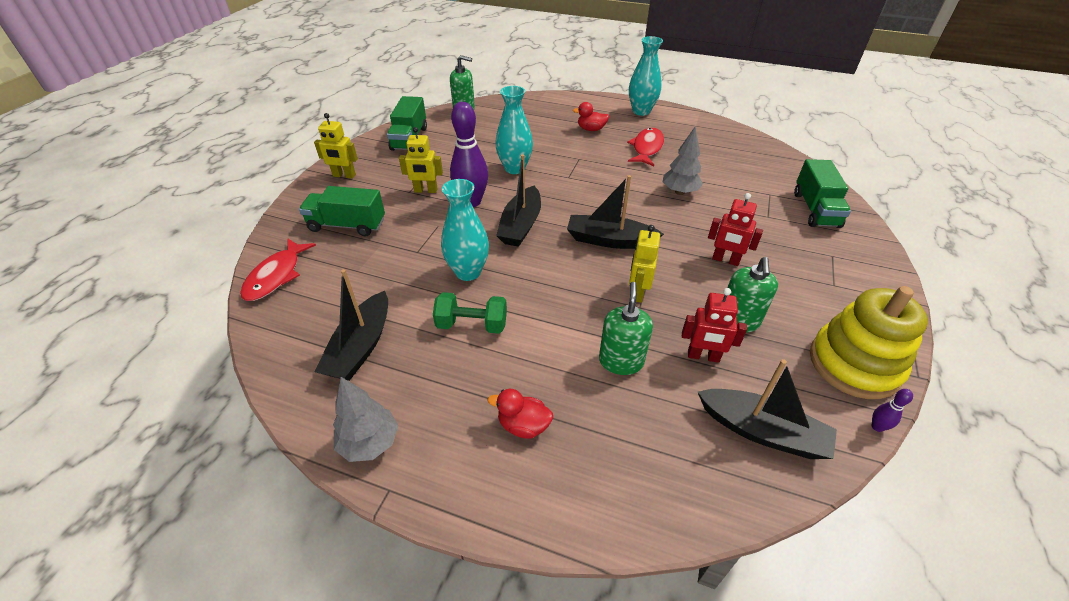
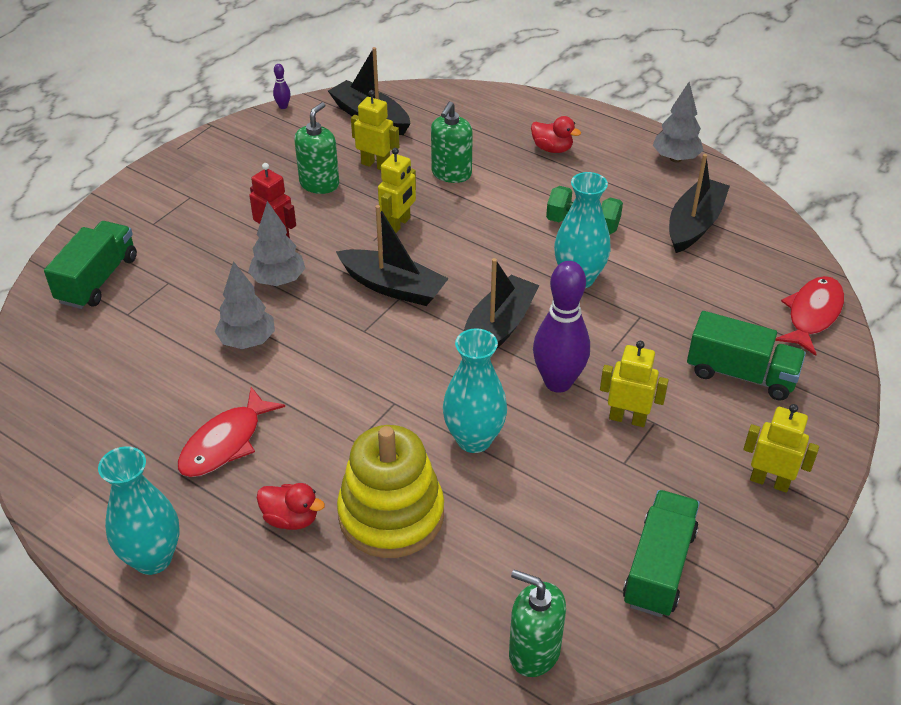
camera: 165 degrees left, 0 degrees up
(694, 230) = (278, 280): none -> grey tree
(703, 356) = (376, 165): red robot -> yellow robot
(854, 364) = (253, 139): yellow stacking toy -> yellow stacking toy (391, 515)

